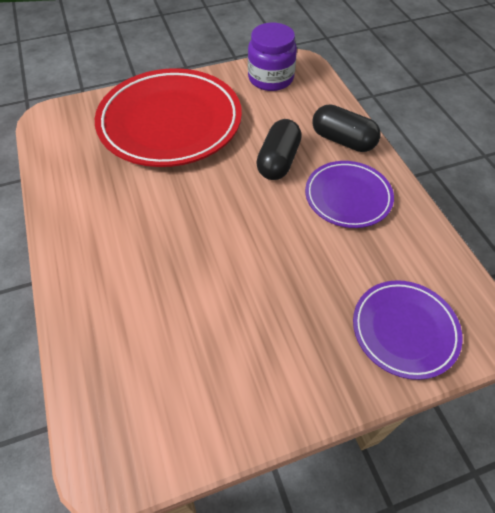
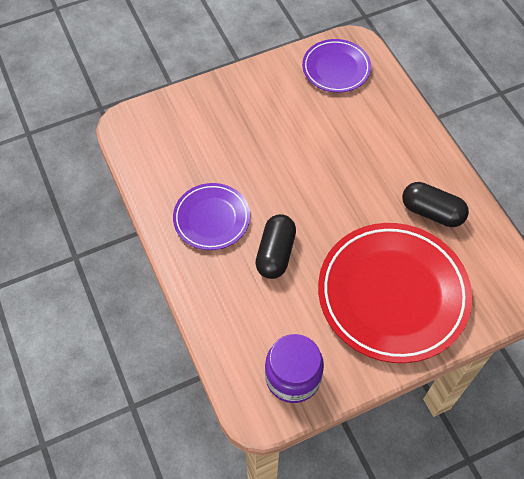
camera: 175 degrees right, 5 degrees up
(342, 140) = (212, 284): black capsule -> black capsule (432, 212)
(404, 330) = (181, 118): purple plate -> purple plate (336, 69)

